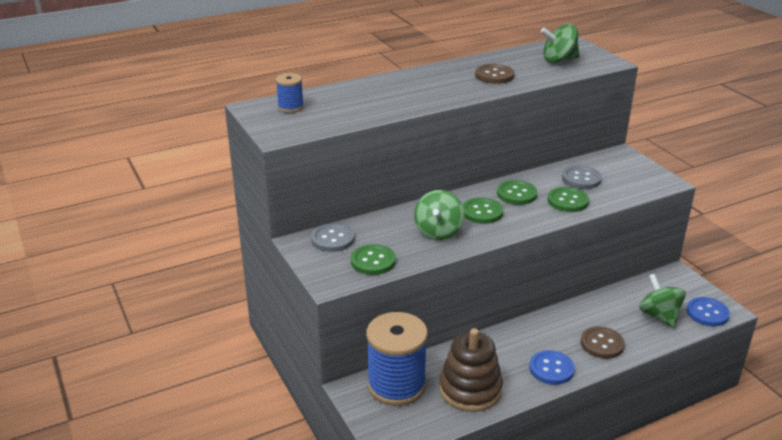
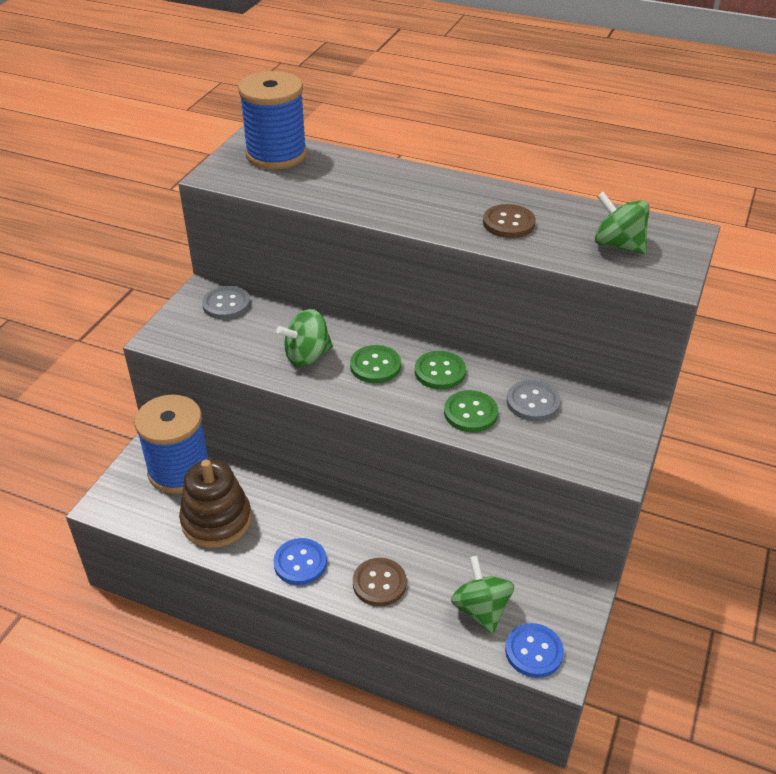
camera: 50 degrees right, 10 degrees up
(290, 107) = (276, 154): blue spool -> blue spool, size x2.10
(373, 261) = (215, 343): green button -> none
(659, 316) = (481, 609): green spinning top -> green spinning top turned 45 degrees counterclockwise

